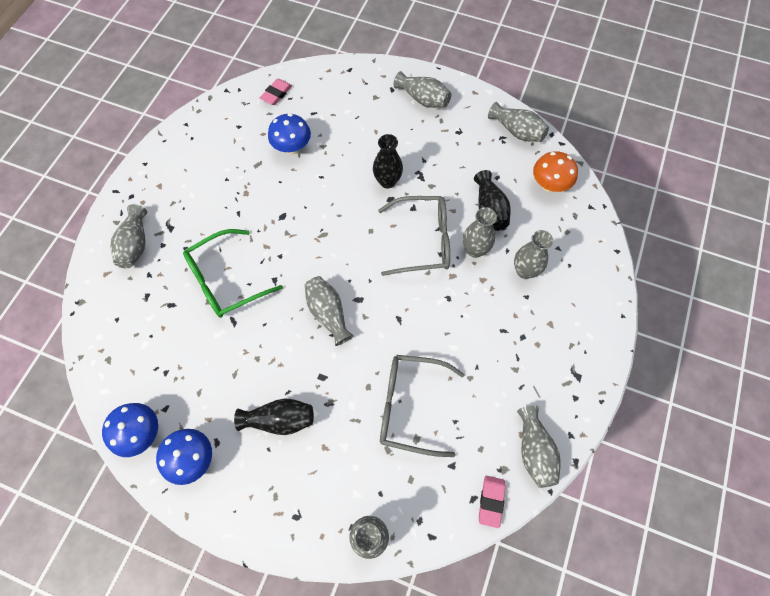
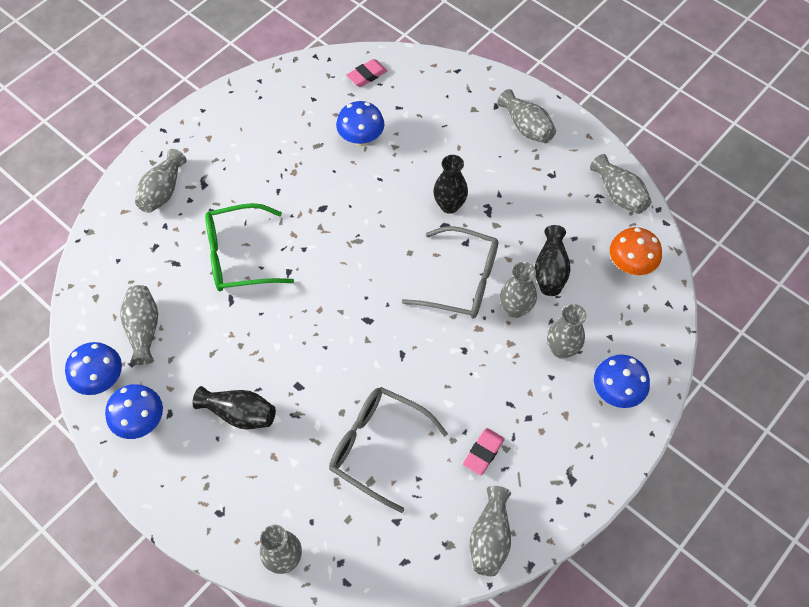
camera: 20 degrees right, 5 degrees down
(328, 313) = (330, 324): grey vase -> grey vase (144, 329)
(491, 501) = (422, 571): pink eraser -> pink eraser (483, 452)
(581, 291) = (616, 392): none -> blue mushroom

